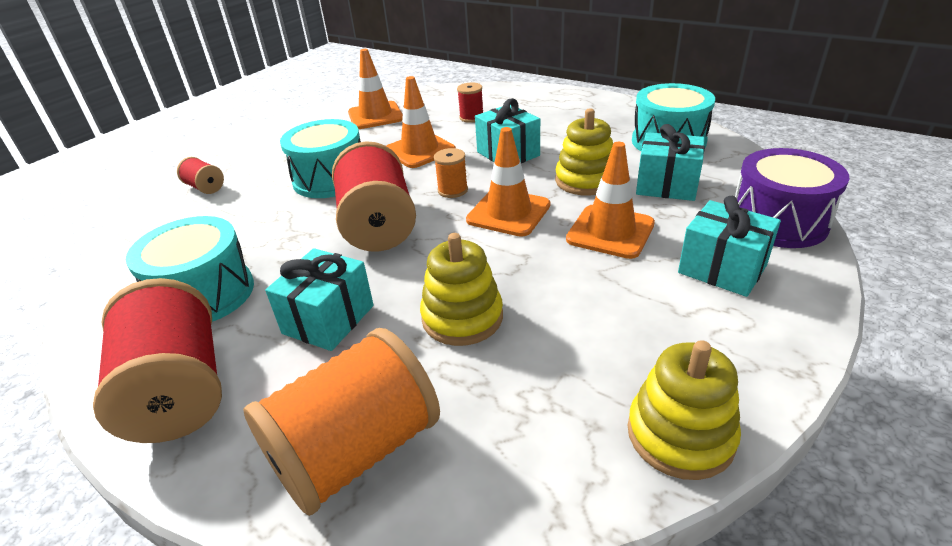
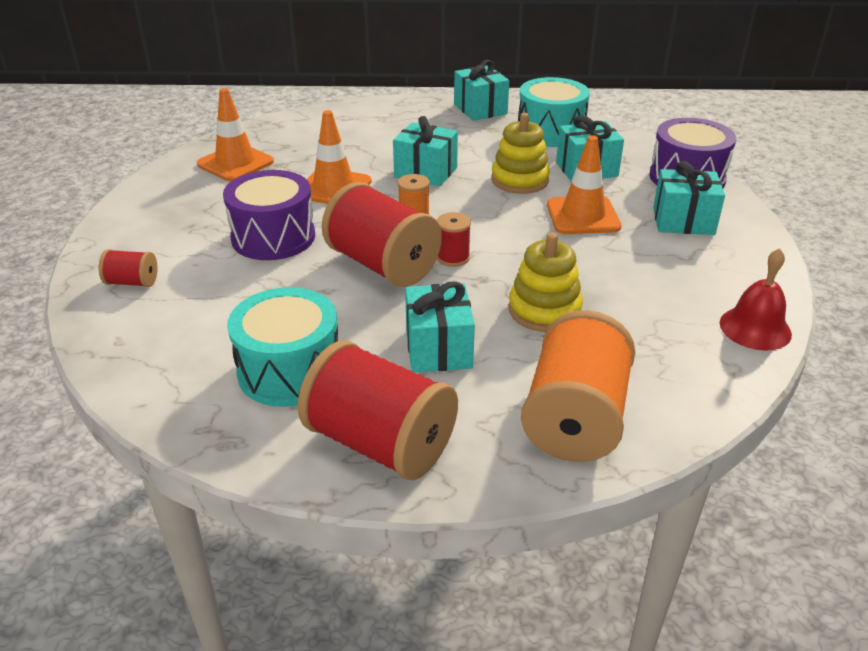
camera: 35 degrees left, 0 degrees up
(330, 179) = (273, 237): turquoise drum -> purple drum
(471, 117) = (346, 144): red spool -> red spool (453, 257)
(508, 213) = (486, 222): orange traffic cone -> none
(620, 108) = (480, 109): none -> turquoise gift
(680, 434) = (755, 328): yellow stacking toy -> red bell

